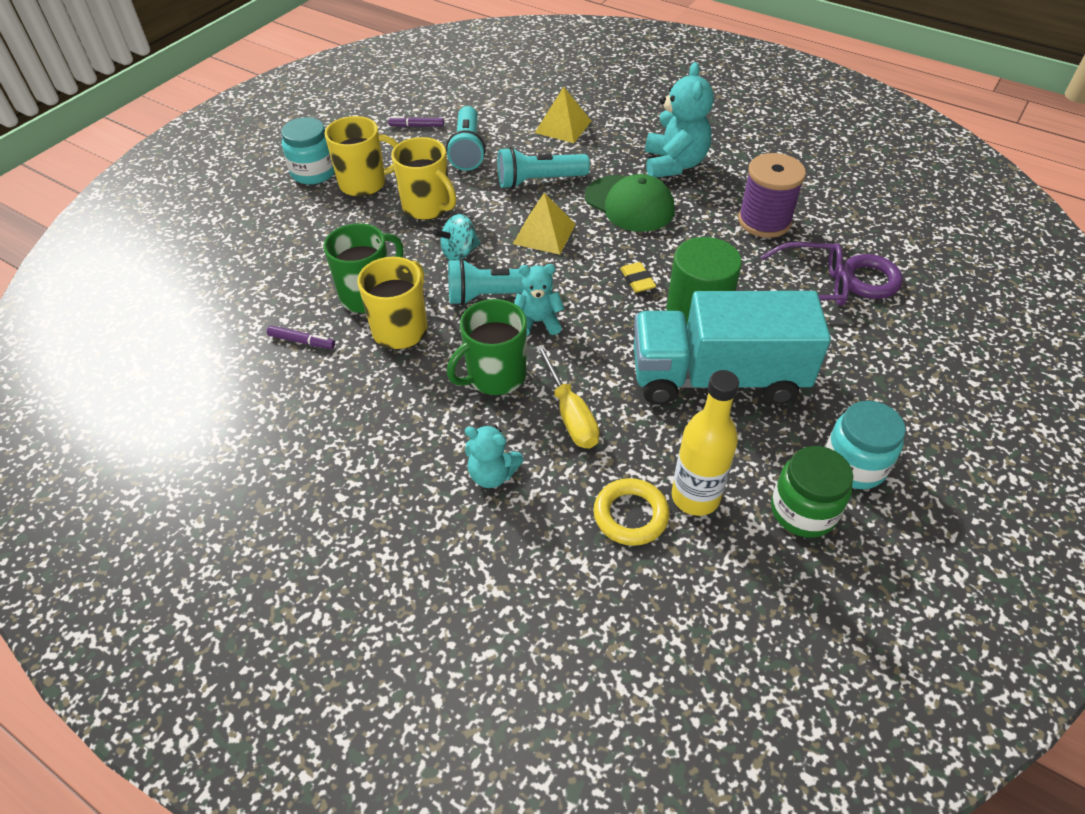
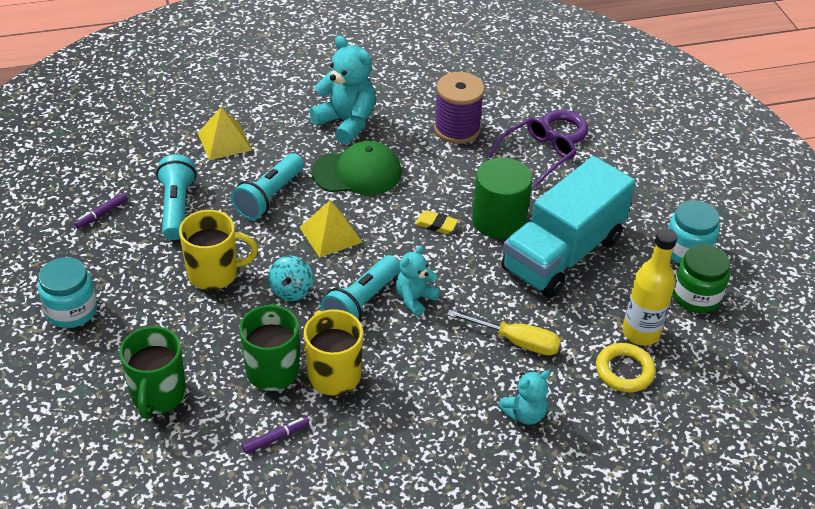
camera: 50 degrees left, 5 degrees down
(364, 183) = (132, 290): yellow mug -> none
(467, 150) = (177, 207): turquoise flashlight -> turquoise flashlight turned 135 degrees counterclockwise
(495, 376) = (439, 355): green mug -> green mug (158, 395)

